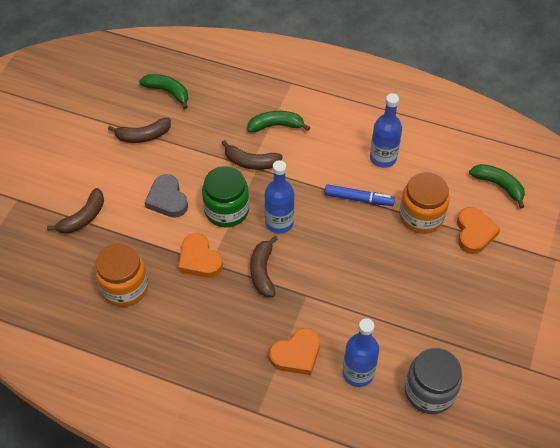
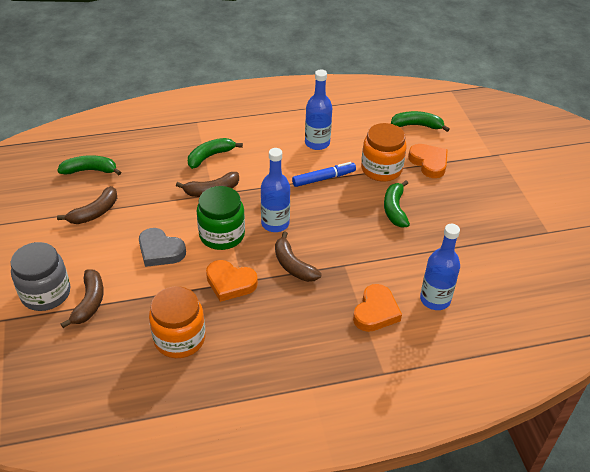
camera: 35 degrees left, 10 degrees down
(398, 265) = (394, 209): none -> green banana
(429, 391) = (497, 283): grey jar -> grey jar (46, 293)

